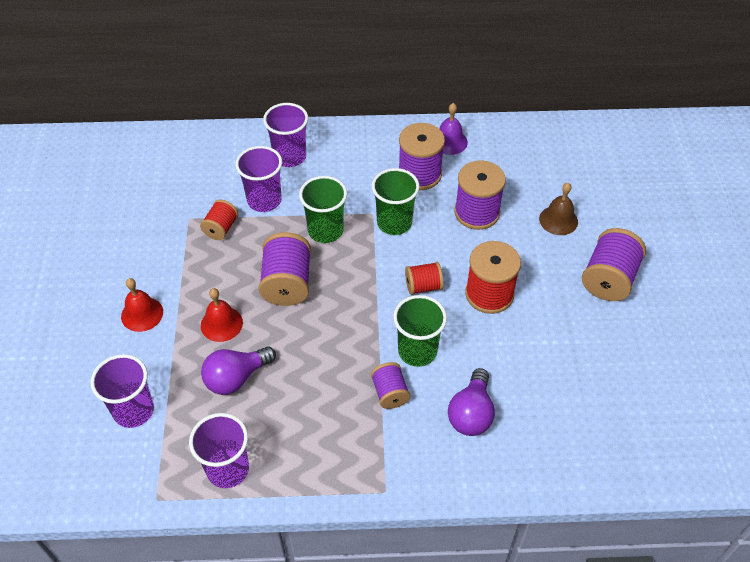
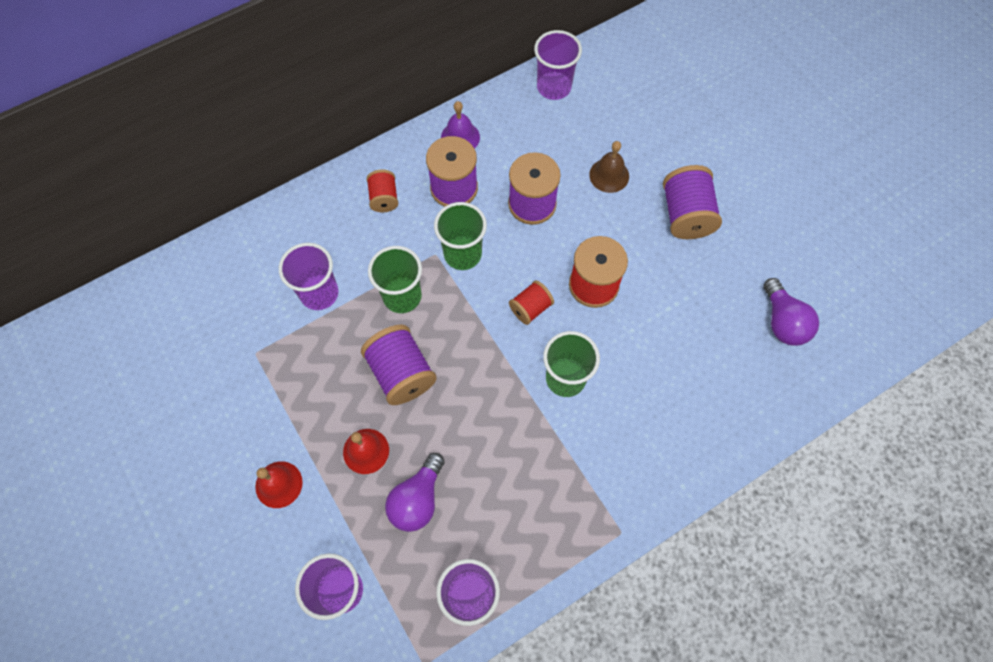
camera: 30 degrees left, 15 degrees up
(221, 228) = (296, 347): red spool -> red spool (384, 198)
(289, 156) = (313, 230): purple cup -> purple cup (554, 87)
(390, 393) = (567, 434): purple spool -> none
(471, 413) = (648, 414): purple light bulb -> purple light bulb (782, 322)

